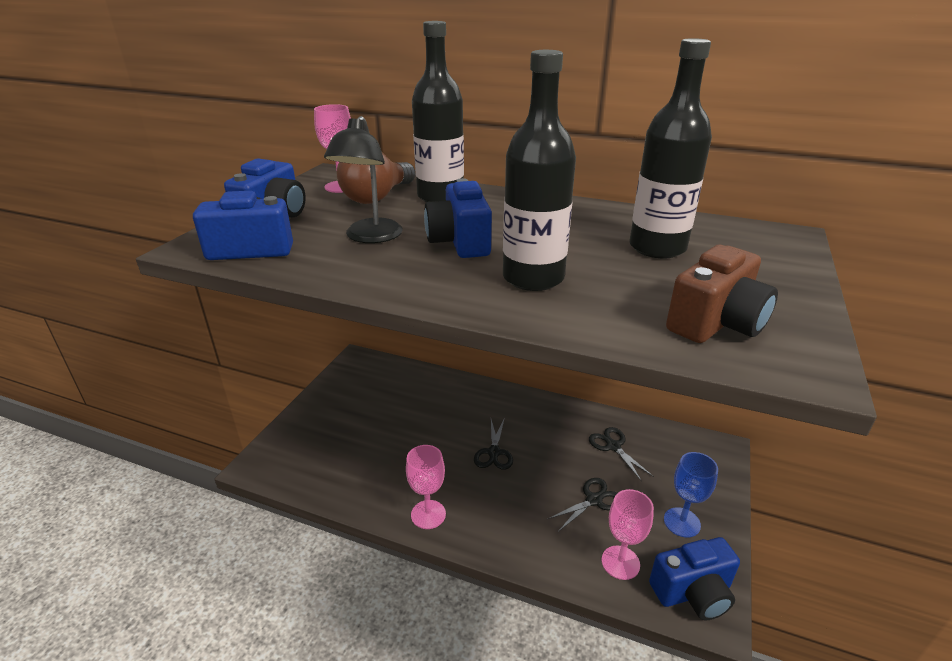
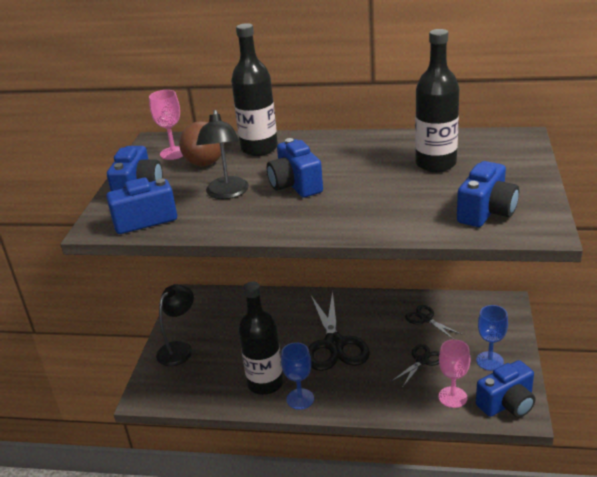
camera: 10 degrees left, 0 degrees up
(321, 417) = (179, 349): none -> black lamp
(428, 514) = (300, 399): pink goblet -> blue goblet
(494, 452) = (334, 344): black scissors -> black scissors, size x1.97
(533, 278) = (360, 203): black bottle -> black bottle (265, 383)
(716, 323) = (486, 212): brown camera -> blue camera

